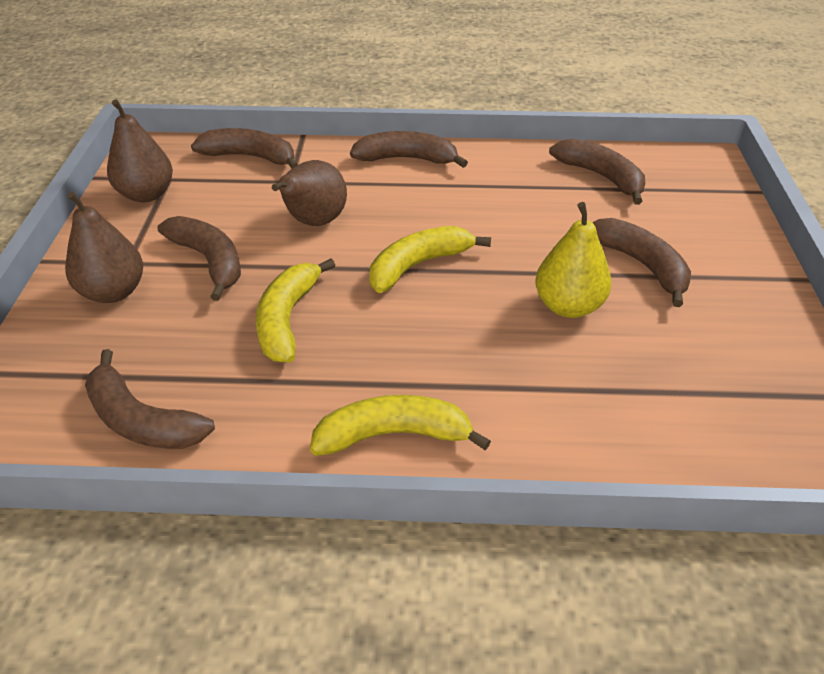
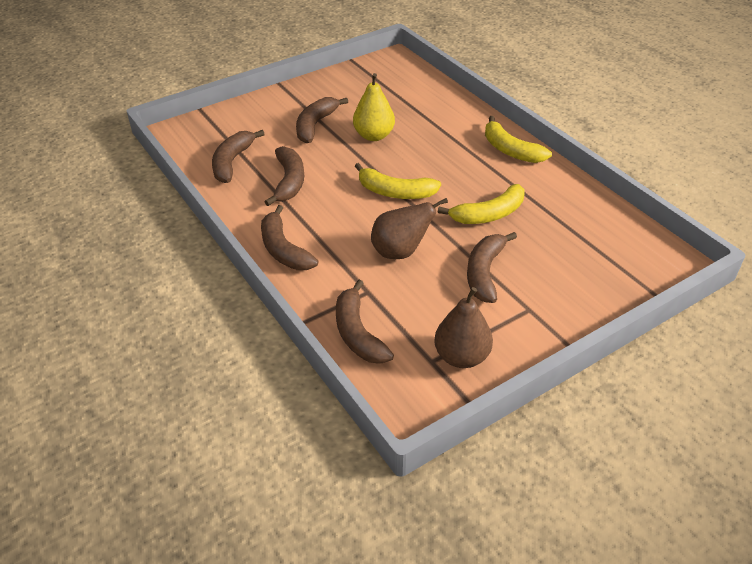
camera: 125 degrees left, 0 degrees up
(113, 292) = (555, 294): brown pear -> none
(142, 420) = (600, 220): brown banana -> brown banana (289, 181)

